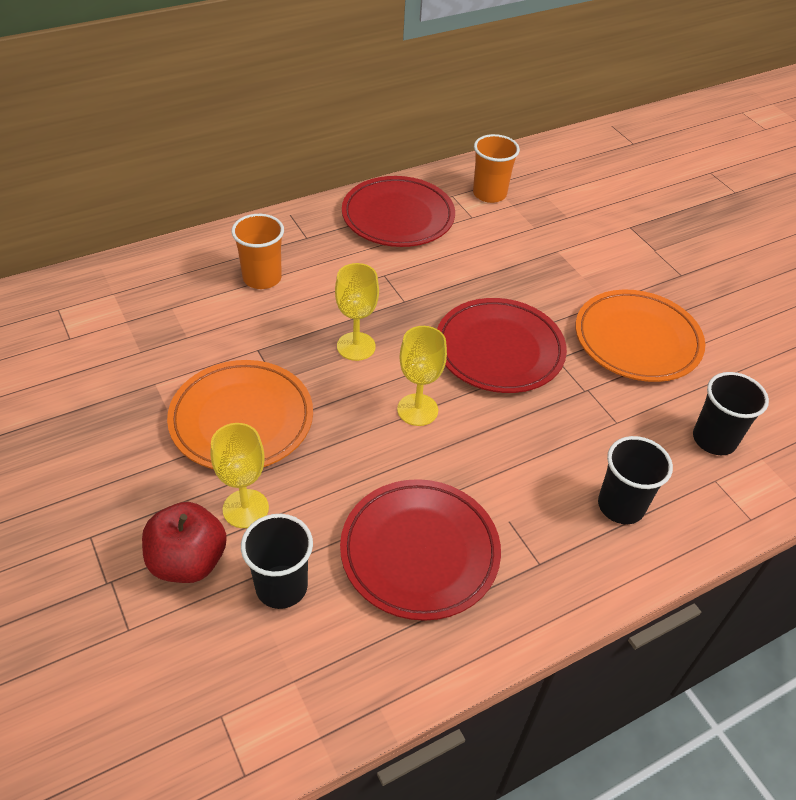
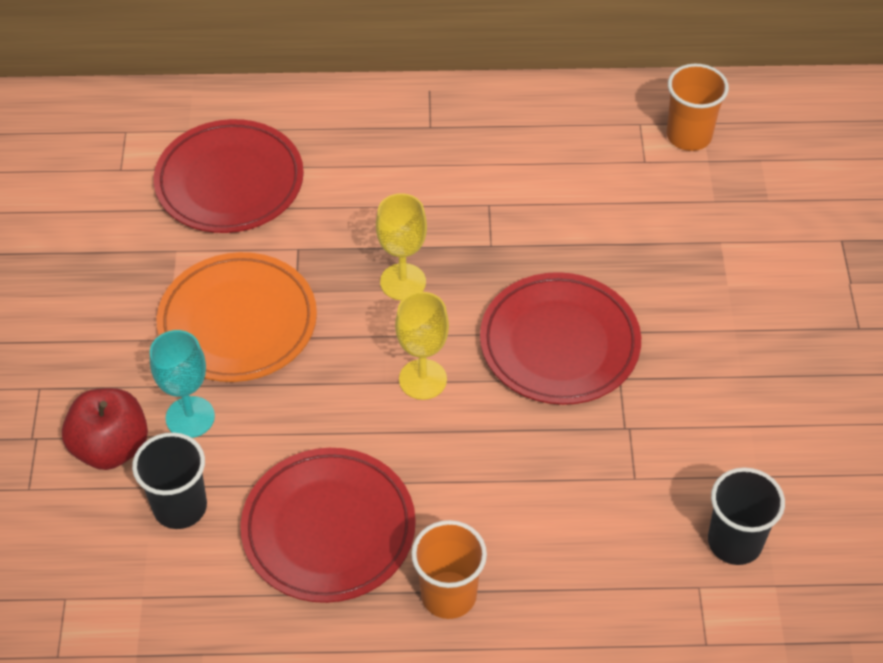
camera: 30 degrees right, 5 degrees up
(245, 508) = (190, 417): yellow goblet -> turquoise goblet
(262, 278) = (351, 163): orange cup -> orange cup (448, 595)
(398, 217) = (553, 132): red plate -> red plate (229, 182)
(621, 506) = (569, 569): black cup -> none
(637, 340) = (734, 391): orange plate -> none

